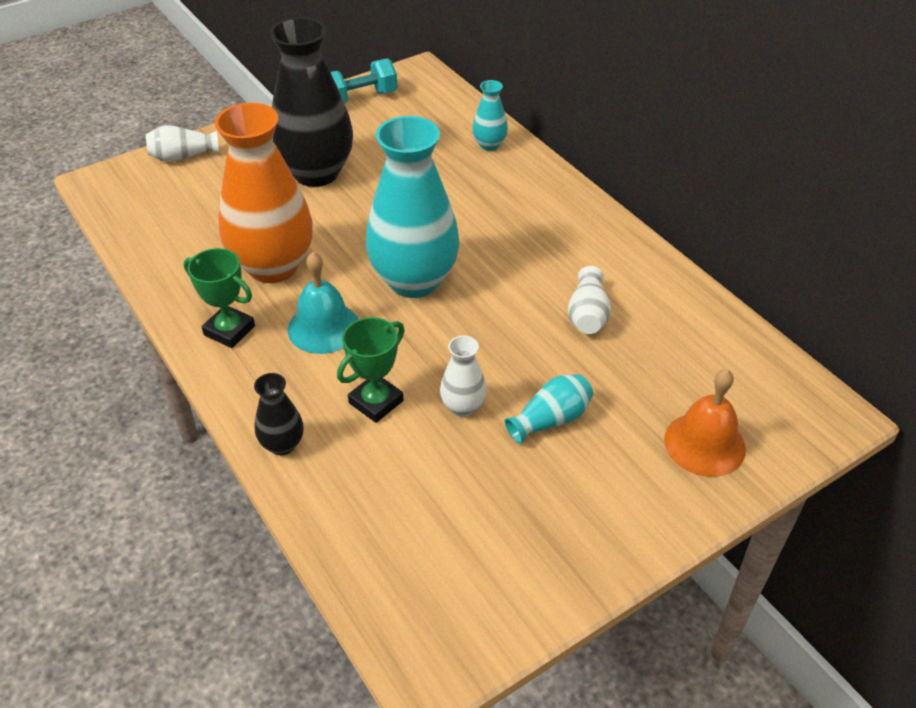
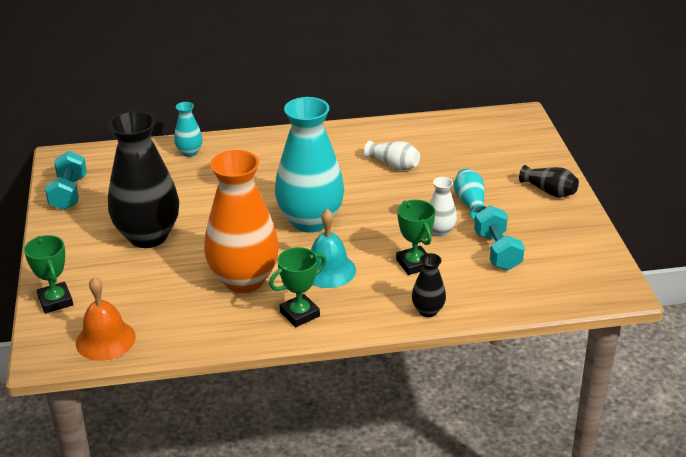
camera: 65 degrees left, 10 degrees down
(183, 156) = (55, 301): white vase -> green trophy
(450, 482) = (497, 251): none -> turquoise dumbbell
(643, 505) = (549, 191): none -> black vase
(704, 444) = (518, 159): orange bell -> orange bell (105, 340)

